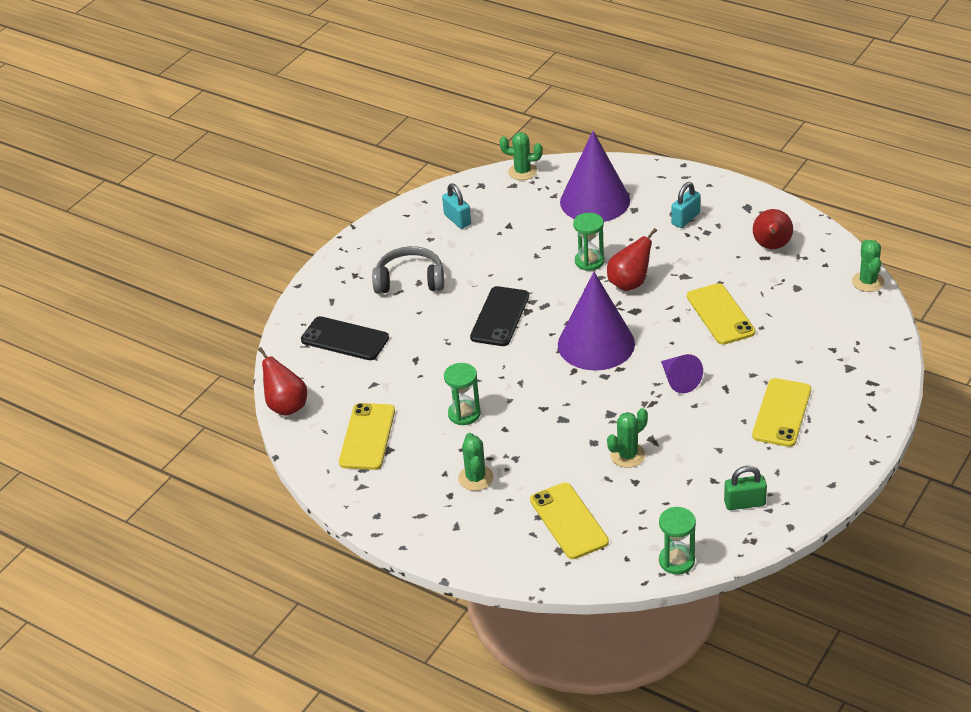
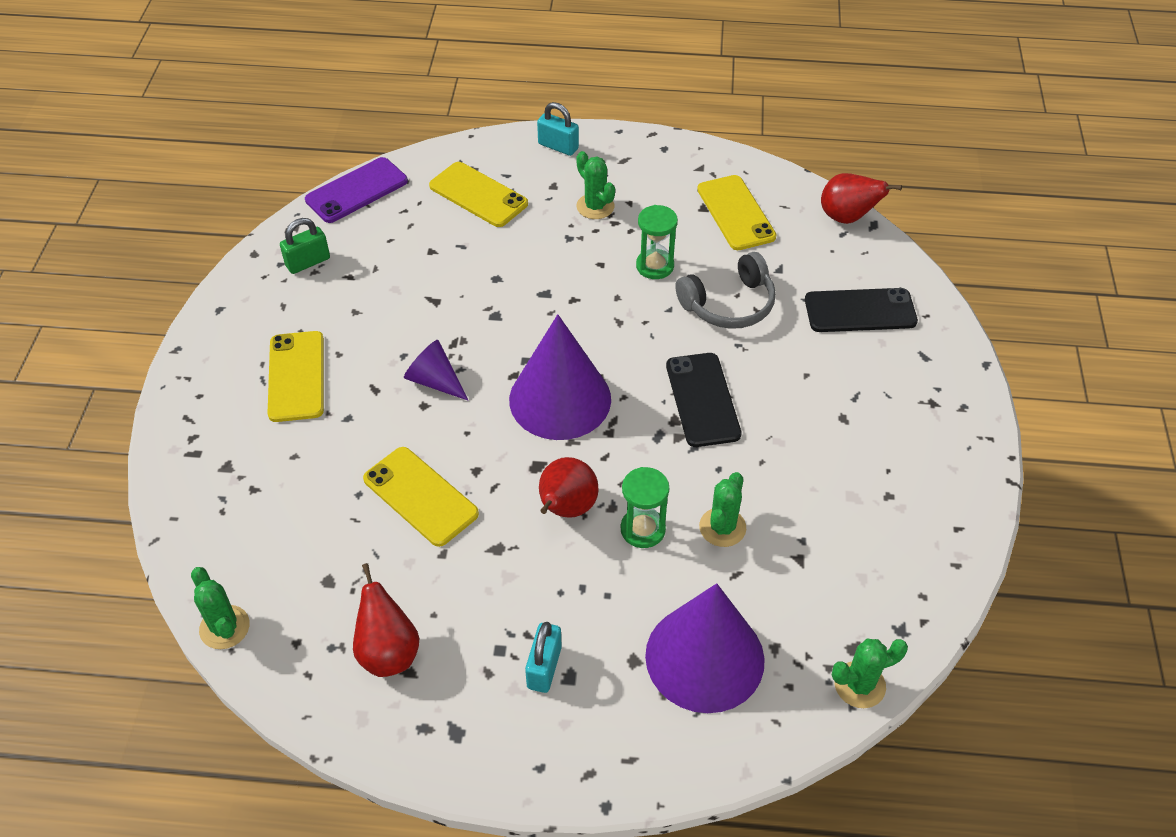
camera: 150 degrees right, 10 degrees up
(410, 281) = (856, 416): grey headphones -> grey headphones (729, 304)
(457, 220) = (879, 543): turquoise padlock -> turquoise padlock (558, 146)
(627, 455) = (452, 275): green cactus -> green cactus (722, 527)
(676, 561) = (356, 190): green hourglass -> purple phone

